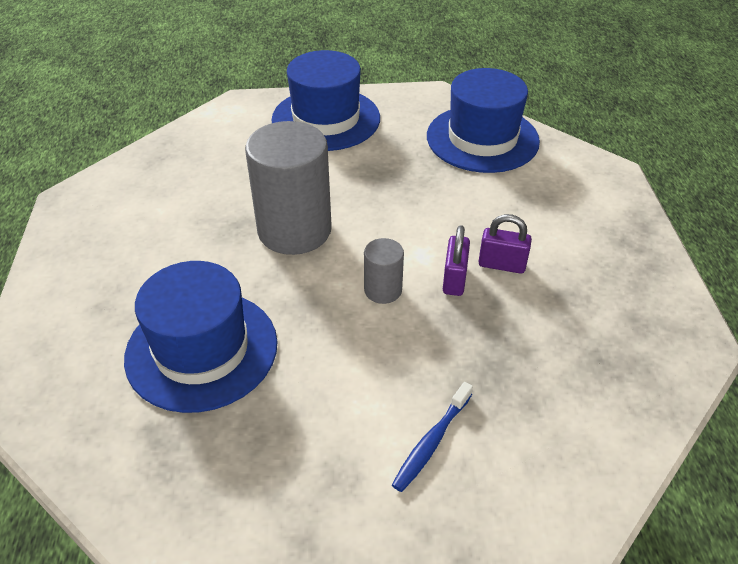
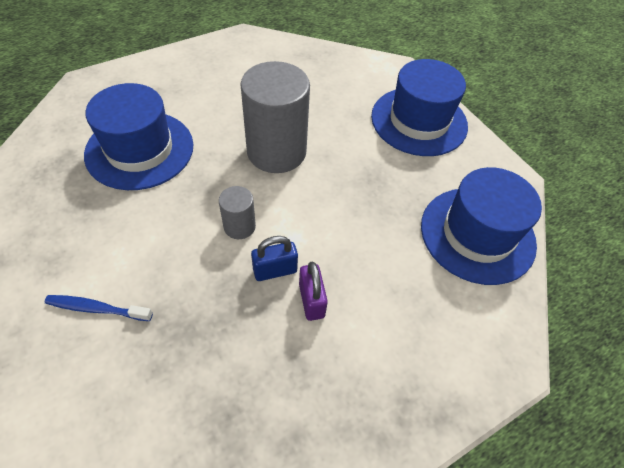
camera: 60 degrees right, 10 degrees up
(454, 279) = (275, 270): purple padlock -> blue padlock

